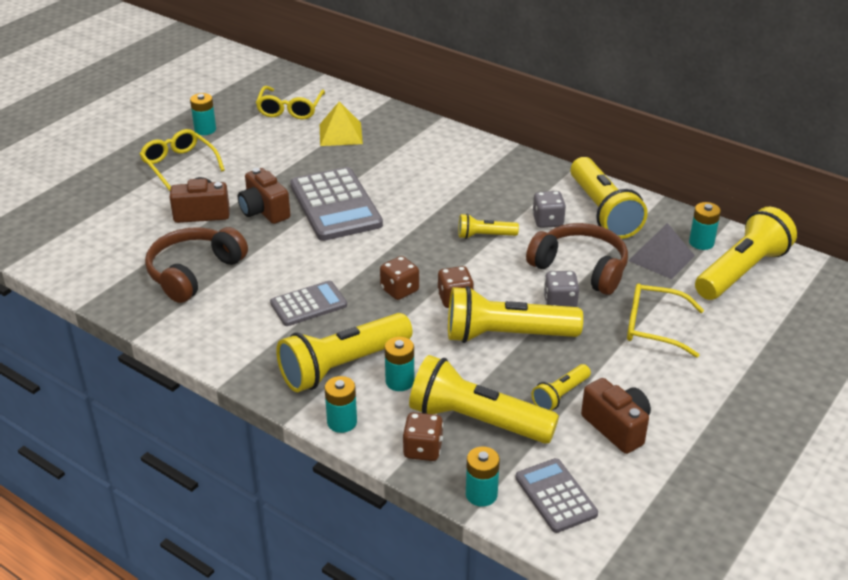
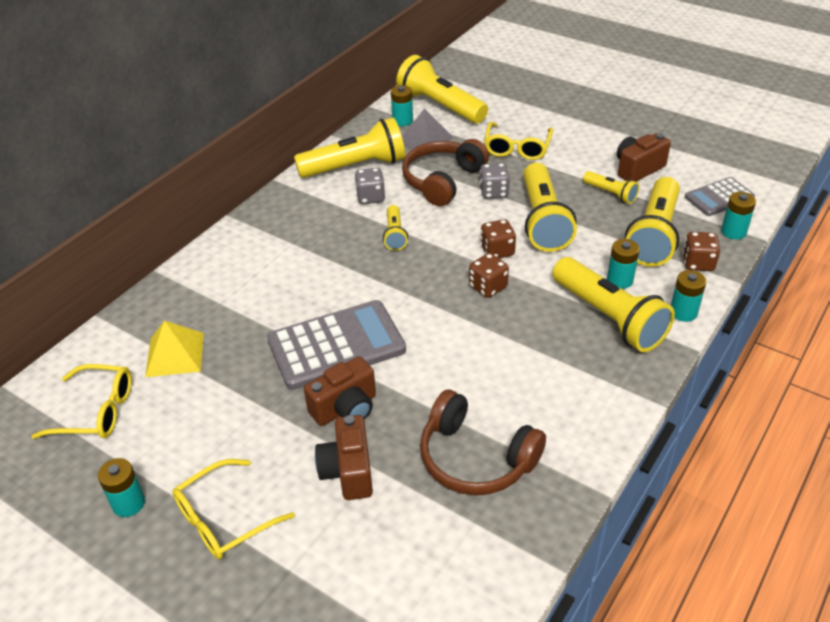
camera: 90 degrees left, 5 degrees up
(308, 304) = (520, 350): grey calculator -> none

